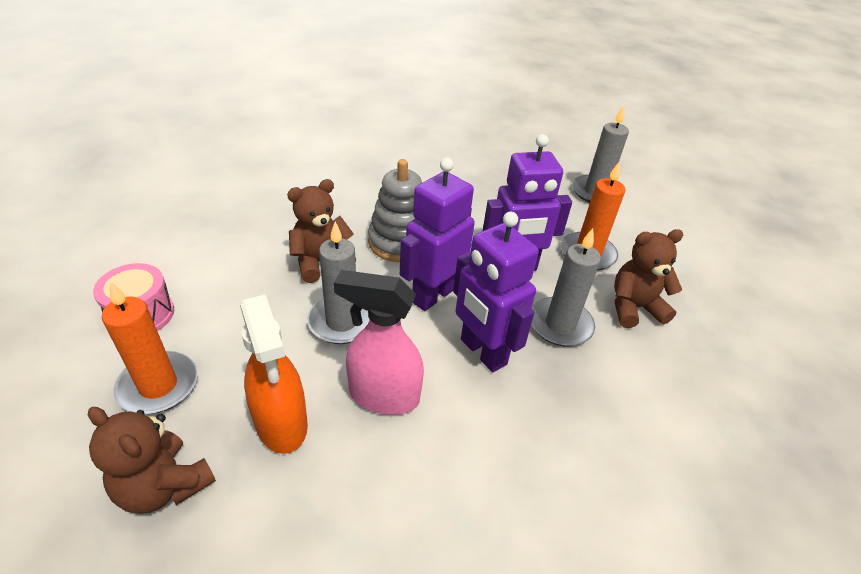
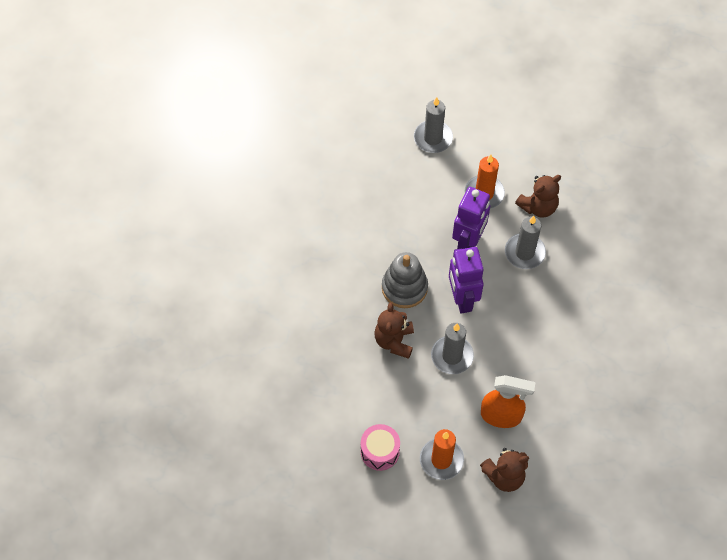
camera: 50 degrees left, 20 degrees up
(383, 396) = (514, 364): pink spray bottle -> none
(482, 352) = (517, 302): purple robot -> none
(634, 308) = (538, 207): brown teddy bear -> brown teddy bear turned 150 degrees counterclockwise

